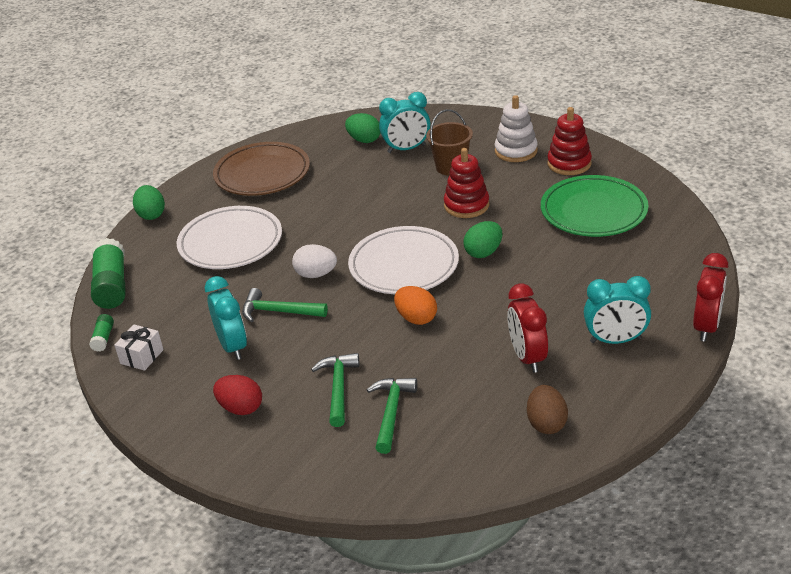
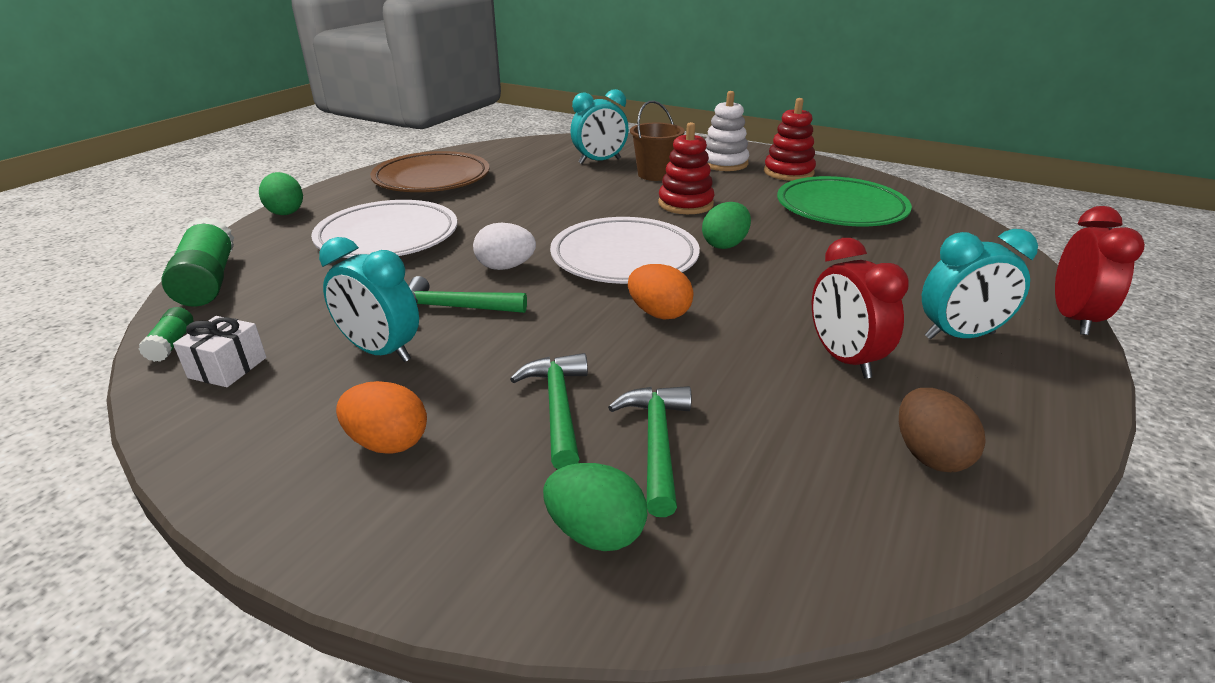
camera: 10 degrees left, 5 degrees down
(232, 346) = (381, 351): turquoise clock -> turquoise clock turned 150 degrees clockwise
(241, 408) = (388, 442): red egg -> orange egg
(364, 140) = (550, 155): green egg -> green egg (595, 533)

